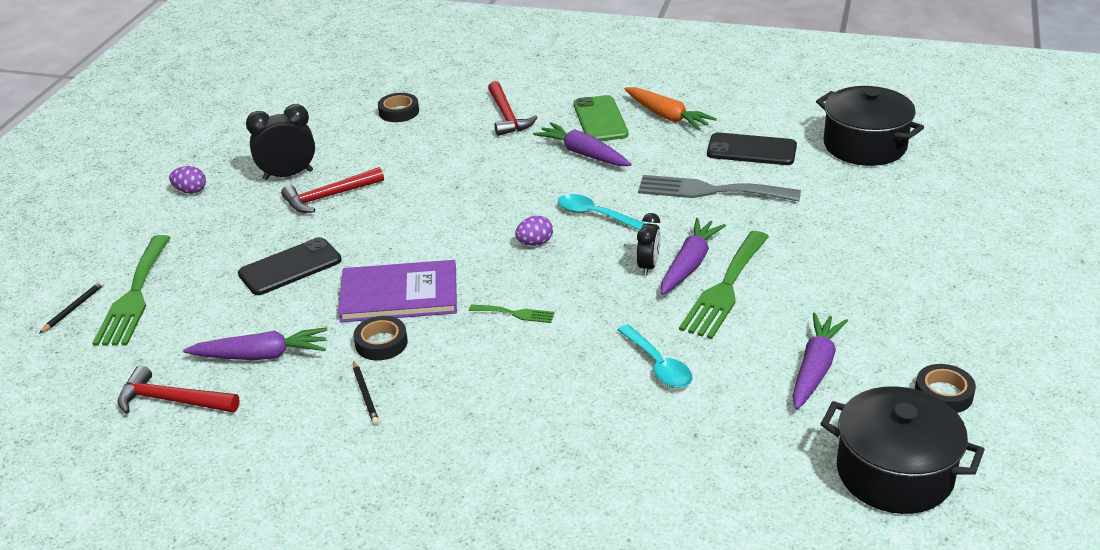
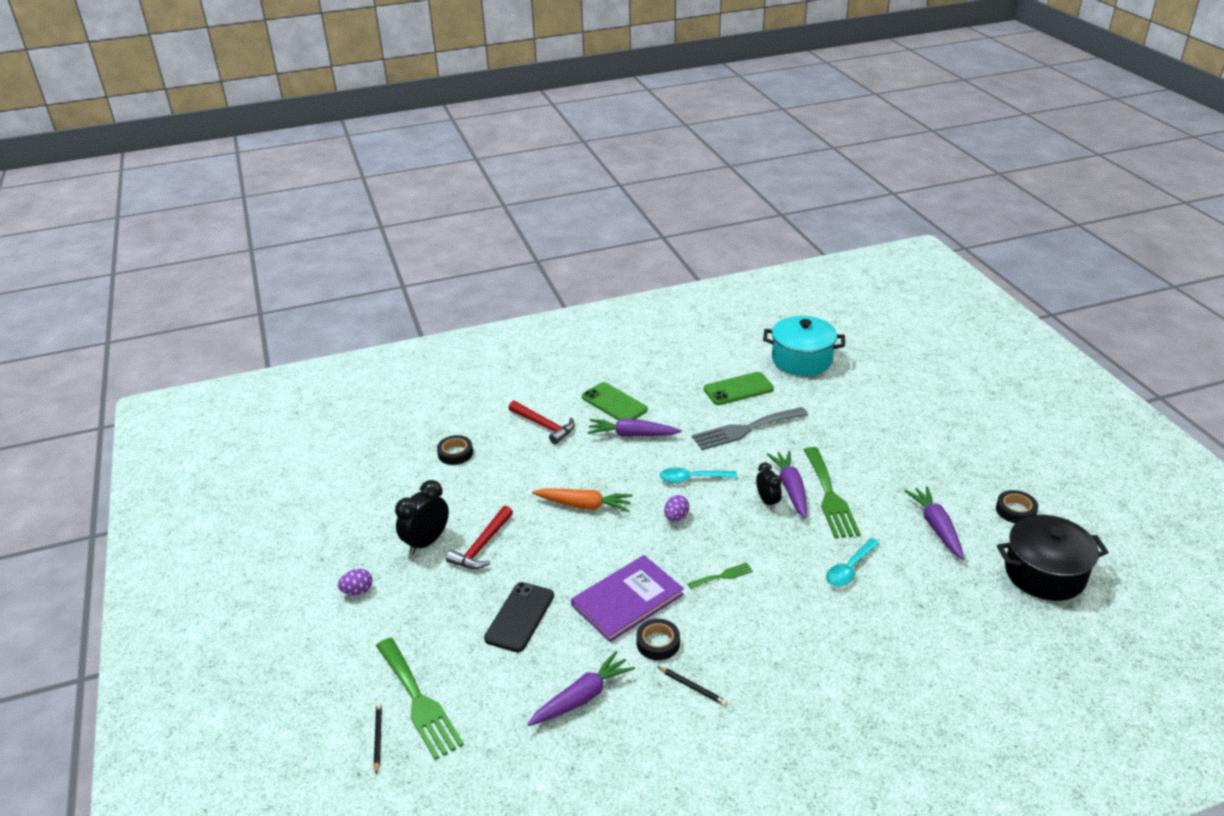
camera: 35 degrees left, 0 degrees up
(172, 400) = (556, 768): red hammer -> none
(658, 365) = (849, 569): turquoise spoon -> turquoise spoon turned 105 degrees clockwise
(667, 116) = (657, 384): orange carrot -> orange carrot (584, 505)
(751, 150) = (738, 389): black phone -> green phone
(864, 146) = (801, 360): black pot -> turquoise pot

